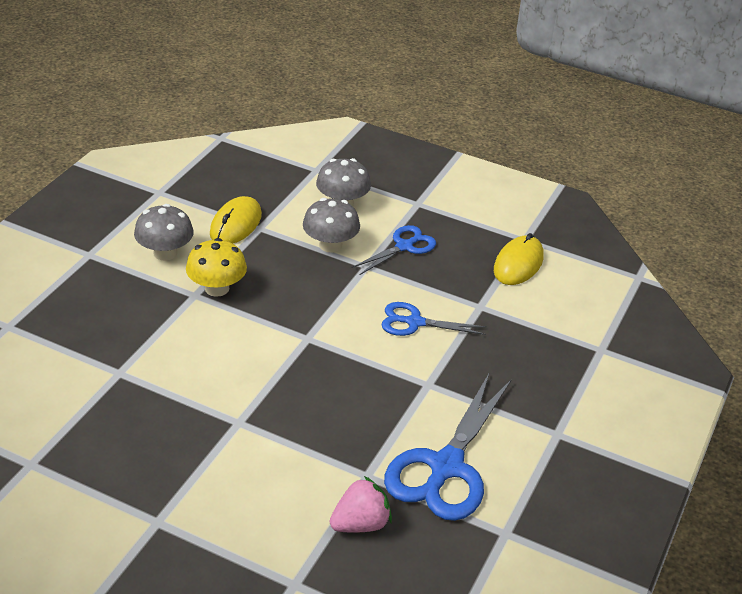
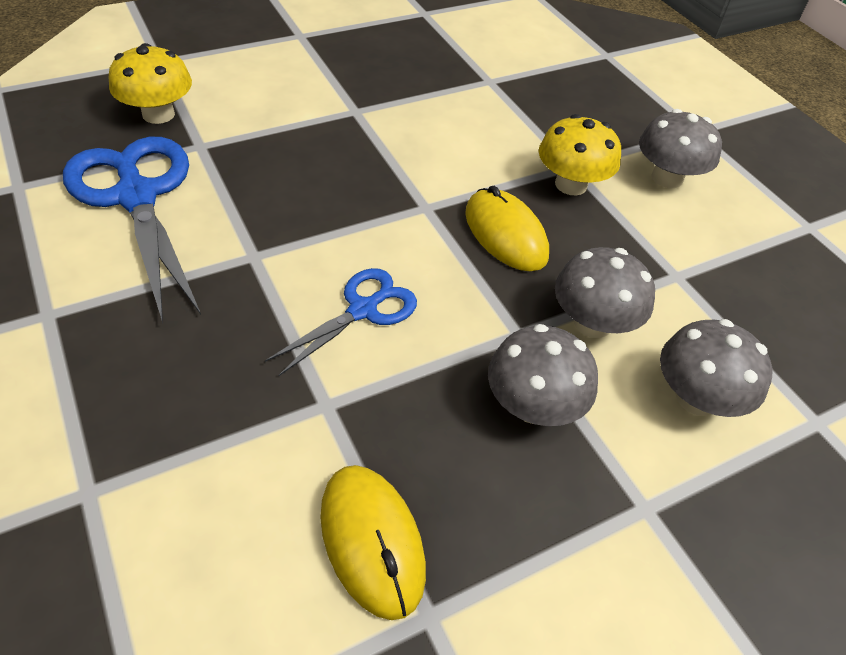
camera: 125 degrees right, 10 degrees up
(236, 224) = (697, 257): yellow mouse -> yellow mouse (505, 234)
(360, 524) = (158, 114): pink strawberry -> yellow mushroom
(404, 246) = (533, 405): blue scissors -> grey mushroom

